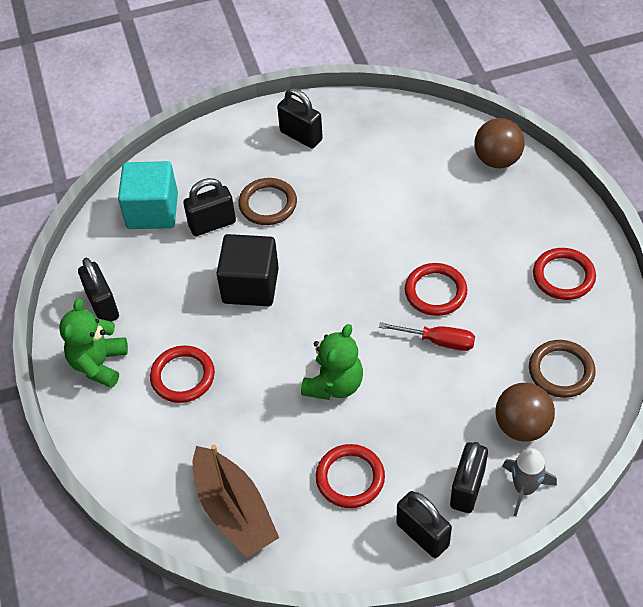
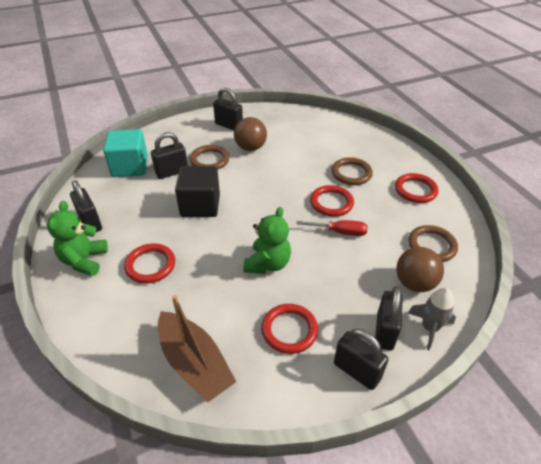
camera: 10 degrees left, 10 degrees down
(475, 240) = (351, 173): none -> brown ring
(497, 160) = (355, 133): brown ball -> brown ball (250, 148)

